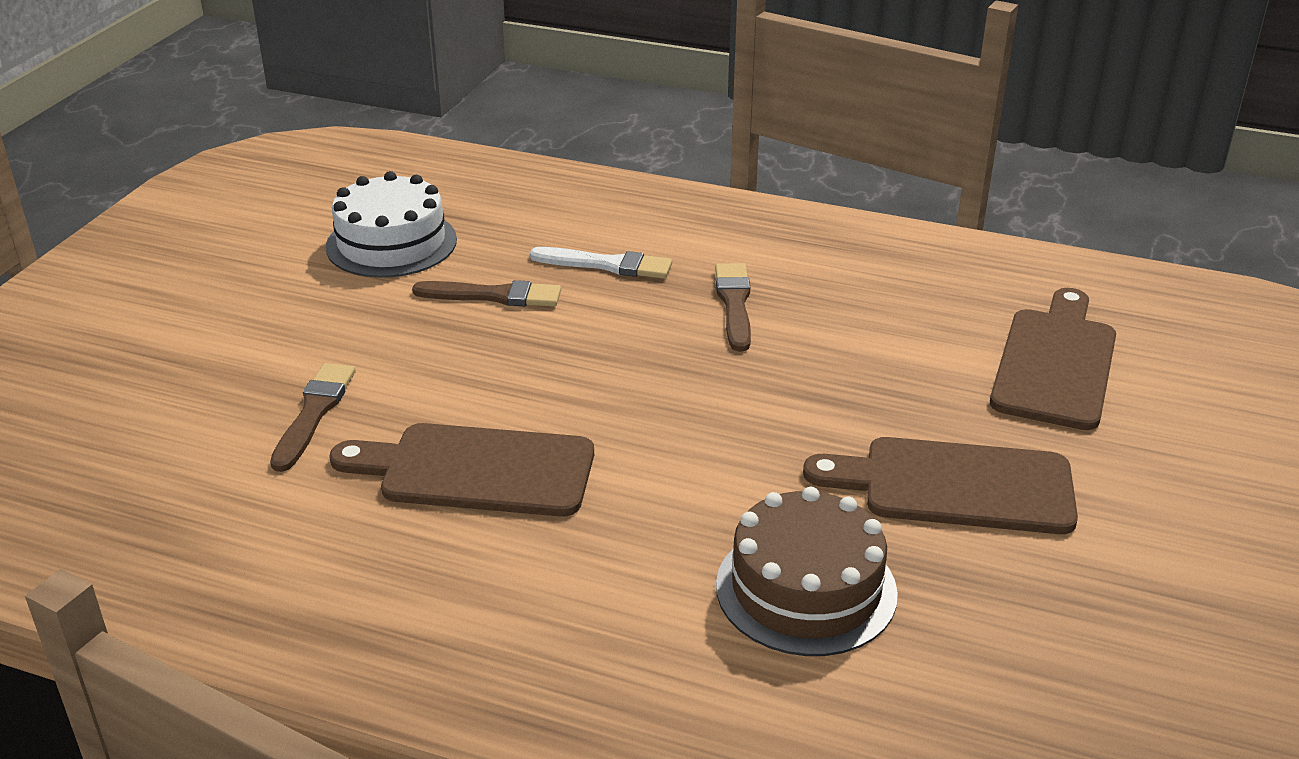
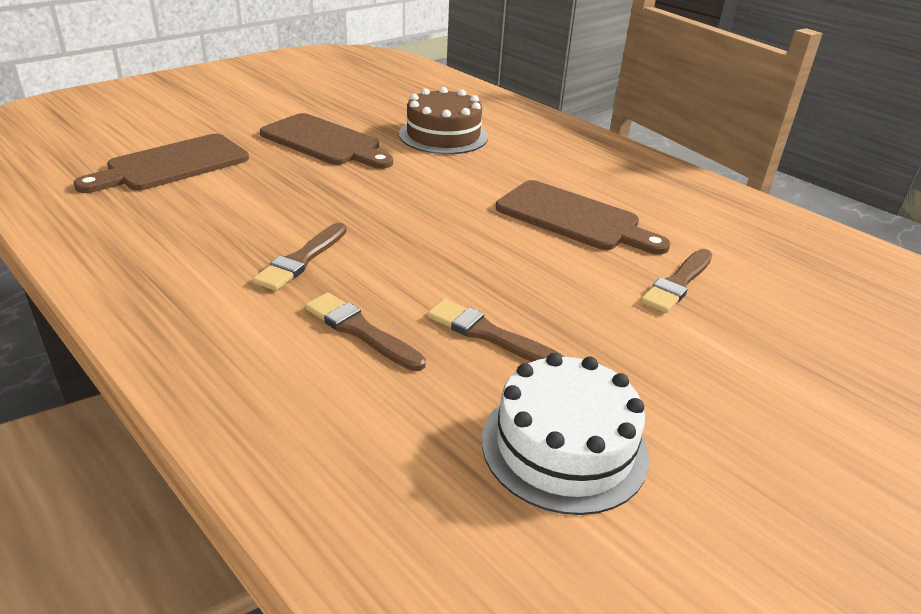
camera: 155 degrees left, 0 degrees up
(607, 265) = (361, 331): white brush -> brown brush

